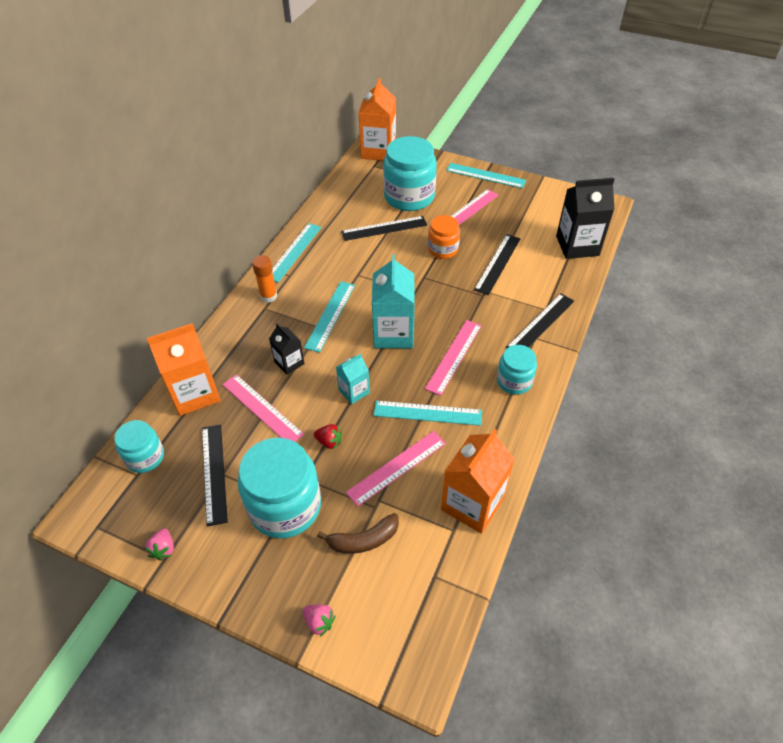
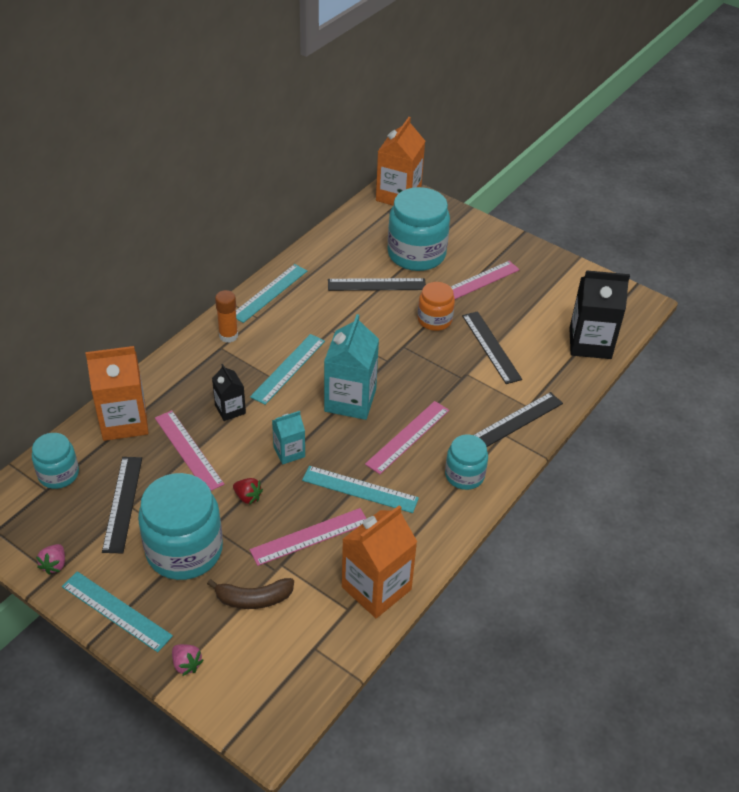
camera: 10 degrees right, 5 degrees down
(485, 175) = (512, 244): turquoise ruler -> turquoise ruler (116, 611)
(498, 264) = (491, 347): black ruler -> black ruler turned 60 degrees counterclockwise

